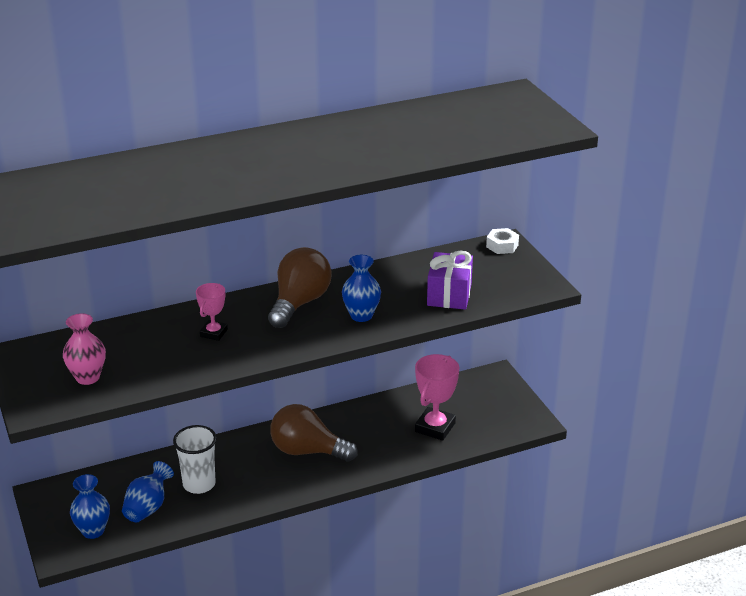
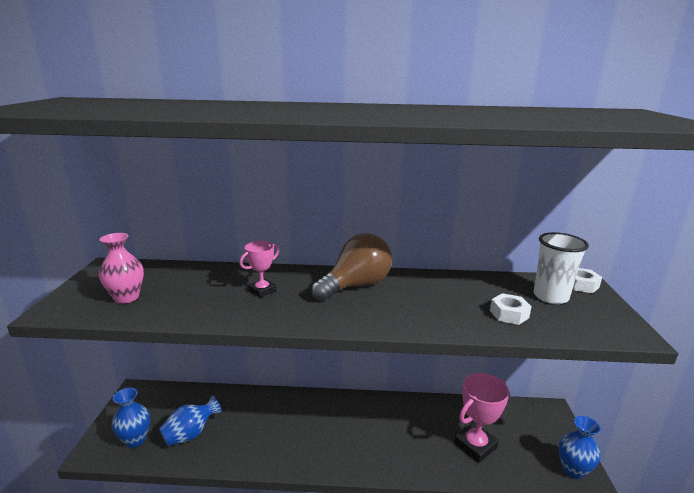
camera: 25 degrees right, 10 degrees down
(199, 484) = (244, 427): white cup -> white cup (550, 297)
(307, 451) = (349, 428): brown light bulb -> none
(361, 315) = (406, 310): blue vase -> blue vase (573, 470)
(449, 295) = (509, 314): purple gift -> white nut

